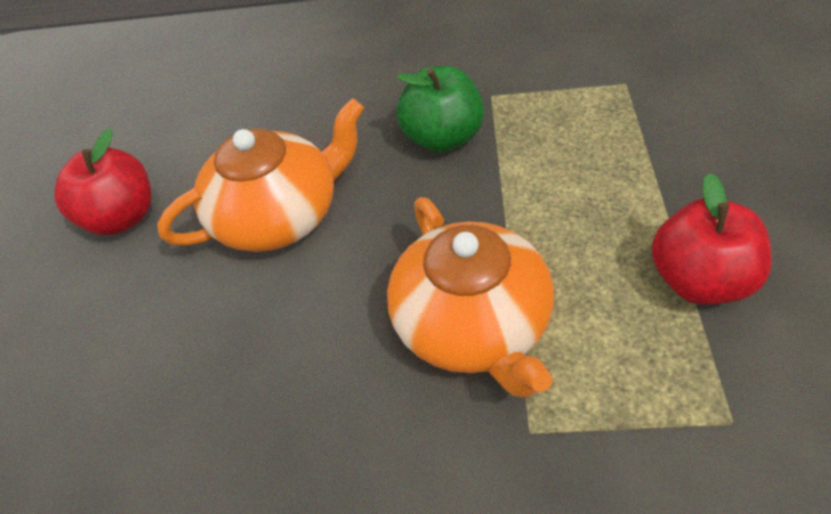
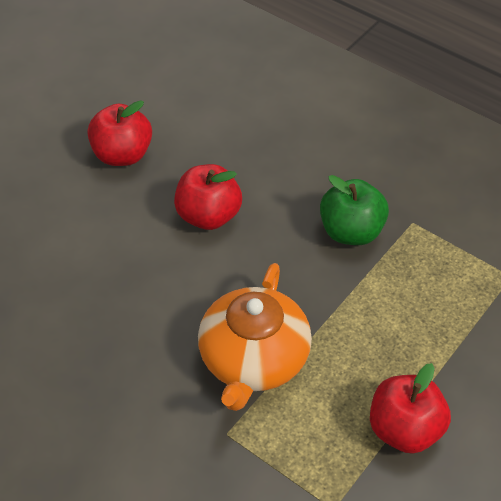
camera: 30 degrees right, 0 degrees up
(279, 215) = (208, 216): orange teapot -> red apple

